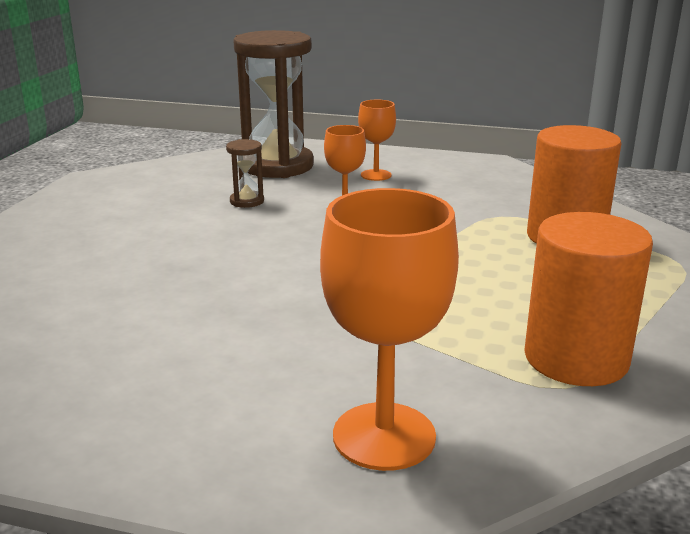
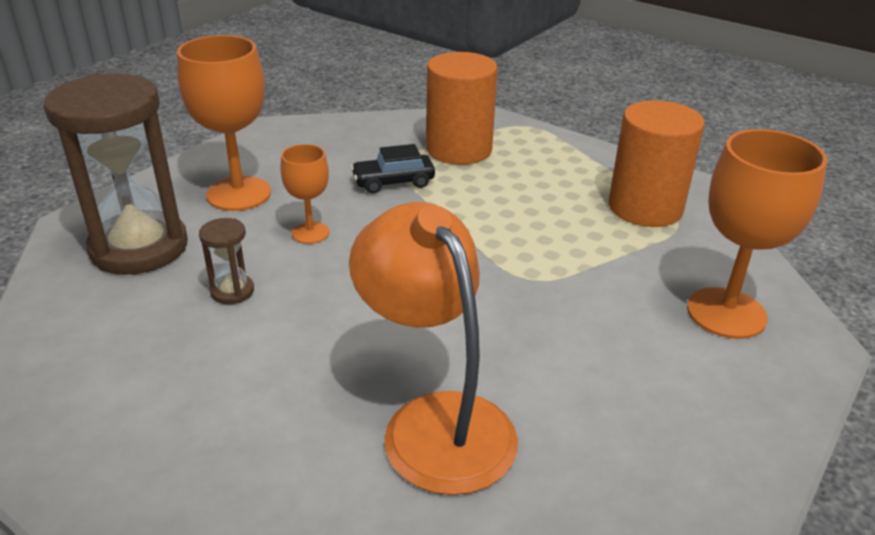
camera: 70 degrees left, 10 degrees up
(129, 296) = (435, 421): none -> orange lamp
(376, 175) = (239, 194): orange goblet -> orange goblet, size x1.81
(461, 221) = (393, 182): none -> black car

